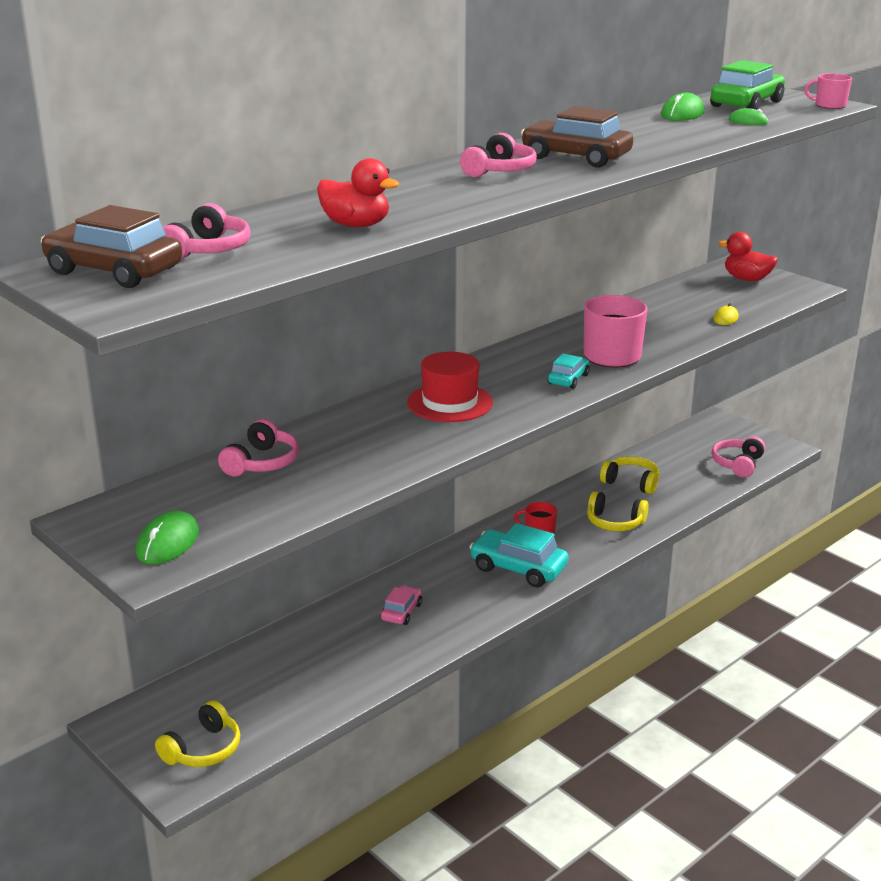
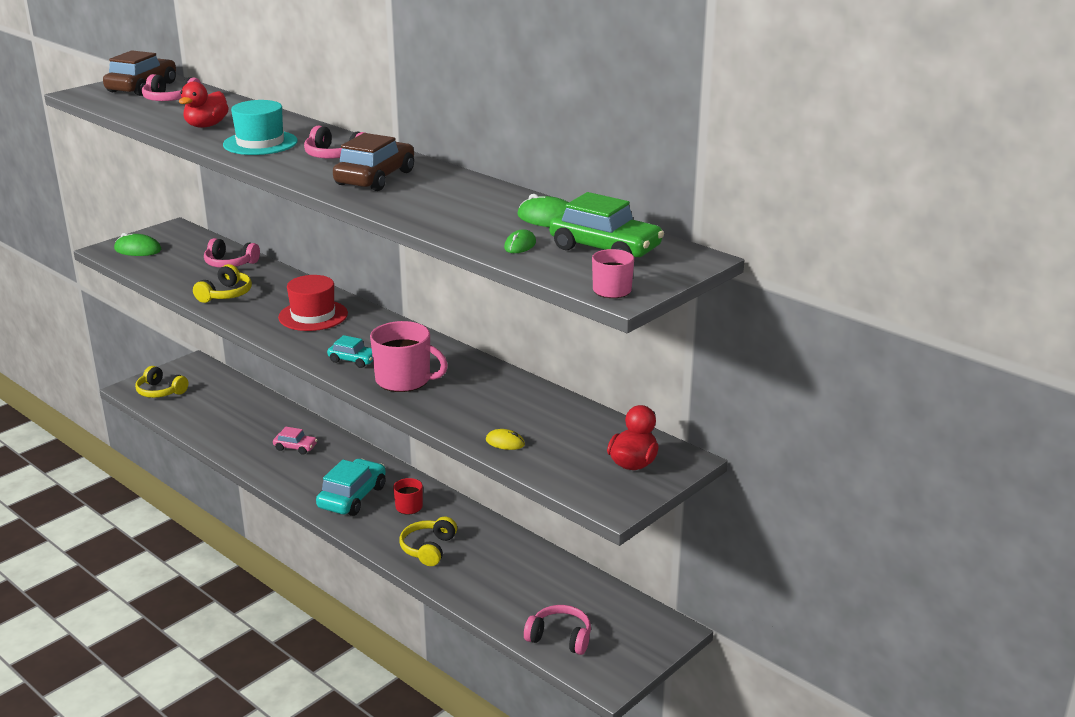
camera: 85 degrees right, 0 degrees up
(442, 199) = (260, 143): none -> turquoise hat
(631, 482) = (508, 561): yellow headphones -> yellow headphones (226, 294)

